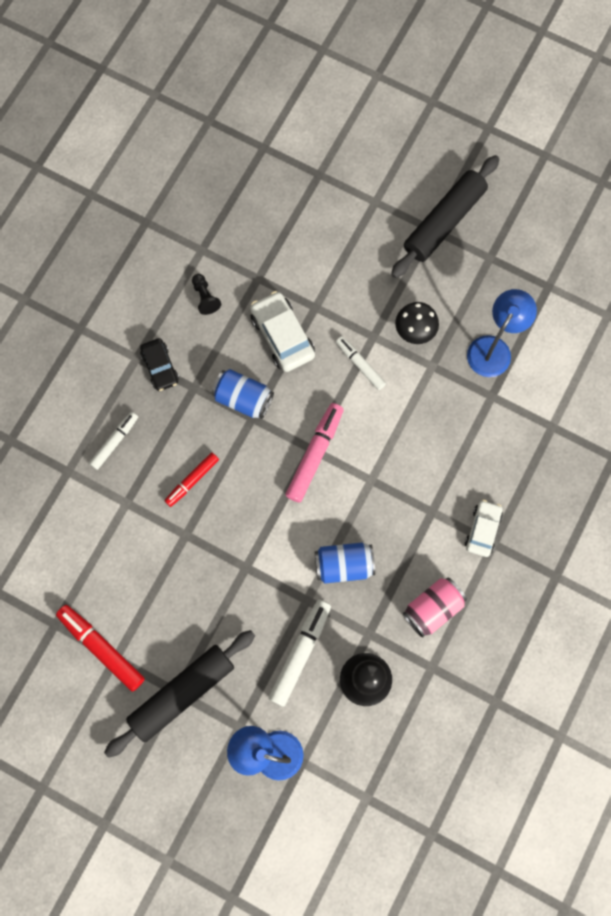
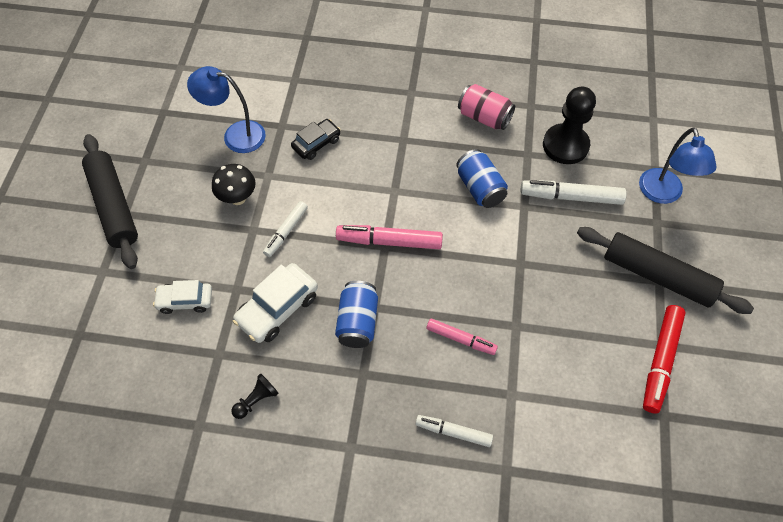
camera: 110 degrees left, 15 degrees down
(160, 367) = (353, 417): black car -> black car (316, 143)
(192, 481) = (461, 339): red marker -> pink marker
(444, 222) = (114, 206): black rolling pin -> black rolling pin turned 45 degrees clockwise
(482, 530) = (403, 102): white car -> white car (185, 301)

